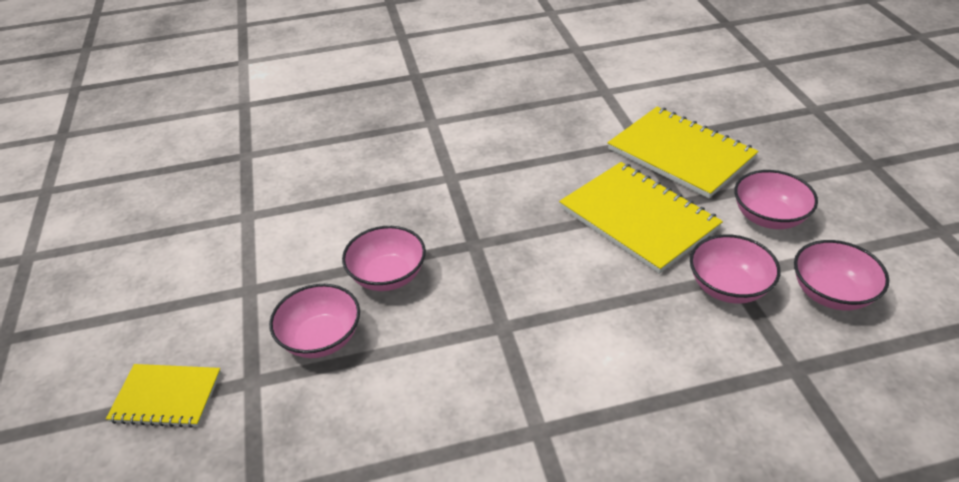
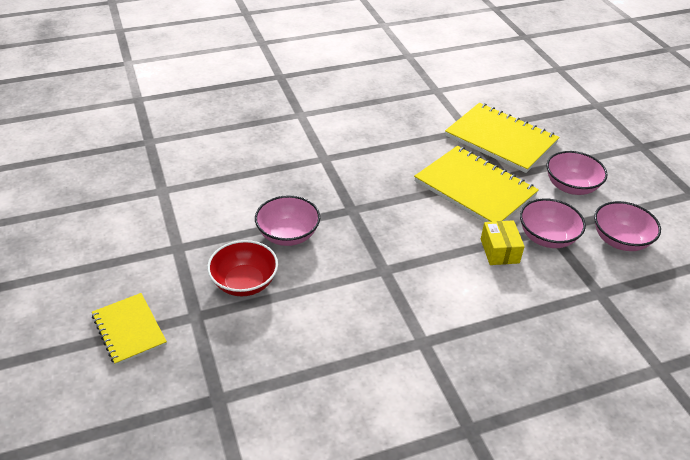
camera: 10 degrees left, 0 degrees up
(166, 397) = (129, 330): yellow notebook -> yellow notebook turned 60 degrees clockwise
(321, 338) = (244, 283): pink bowl -> red bowl
(661, 304) = (499, 251): none -> yellow box

